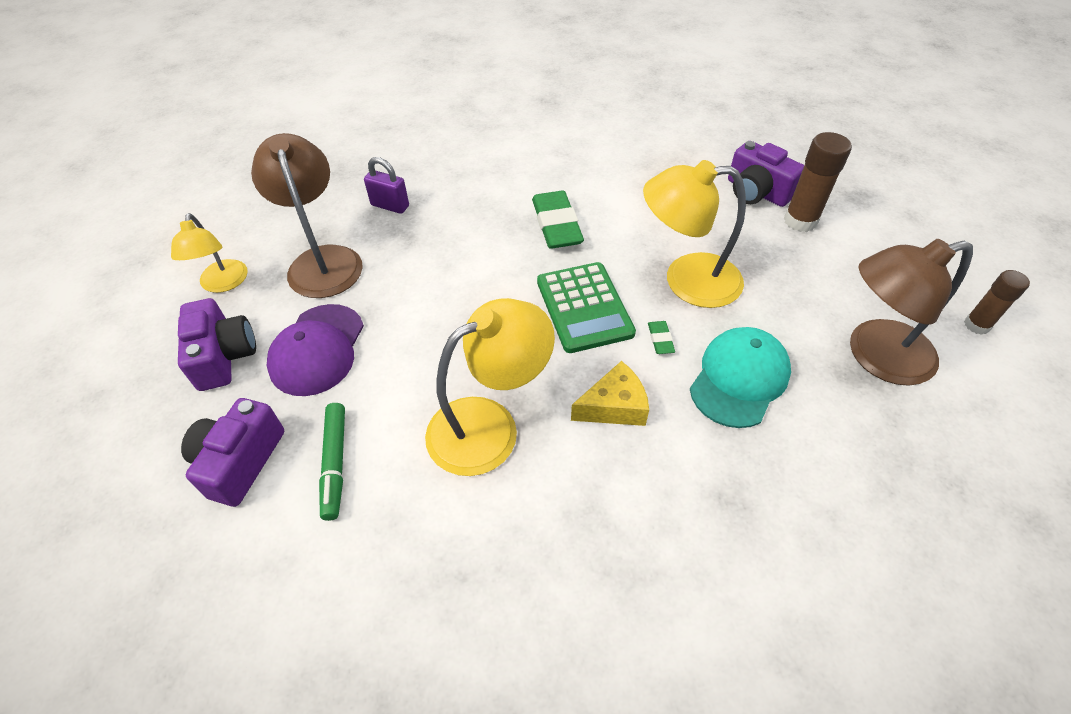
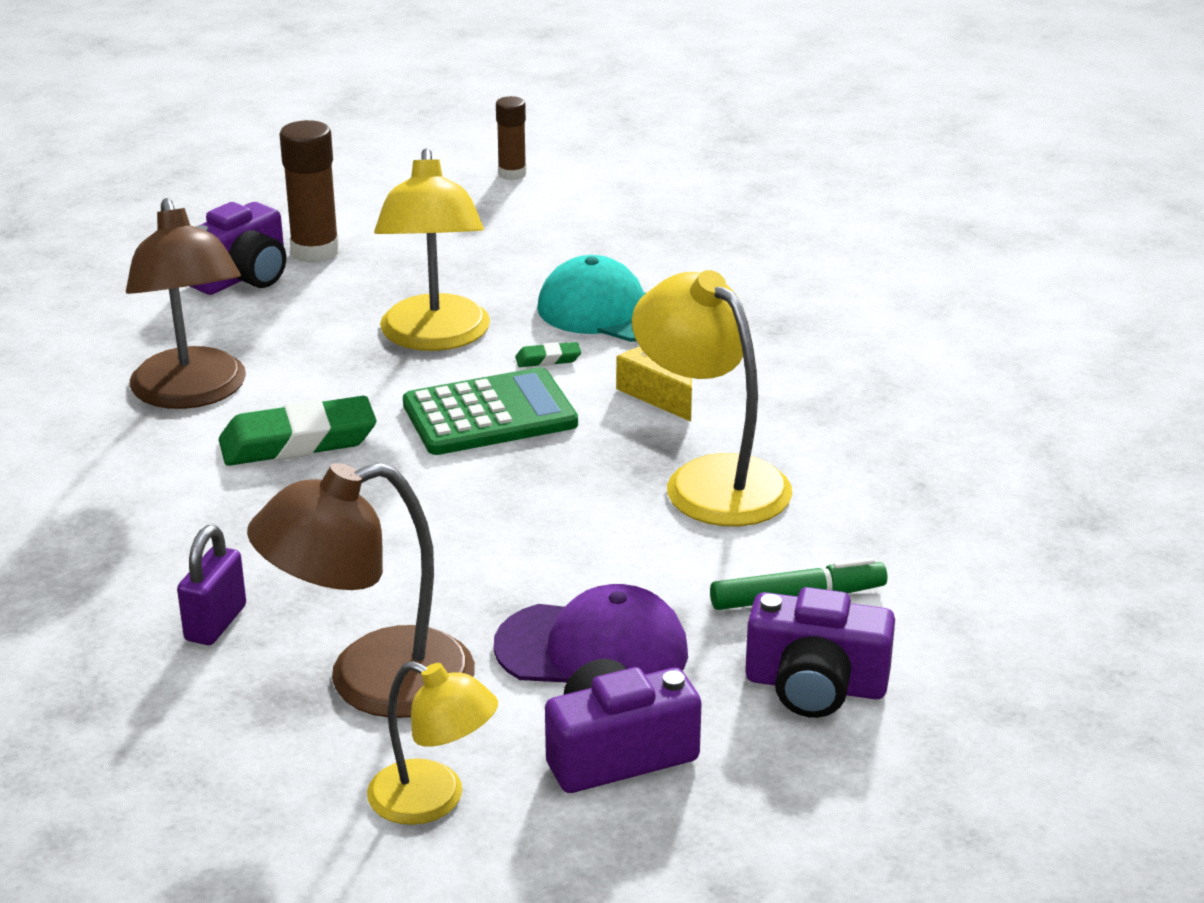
camera: 95 degrees left, 20 degrees down
(223, 284) = (433, 800): yellow lamp -> yellow lamp turned 45 degrees clockwise
(875, 356) = (564, 232): brown lamp -> brown lamp (192, 393)

